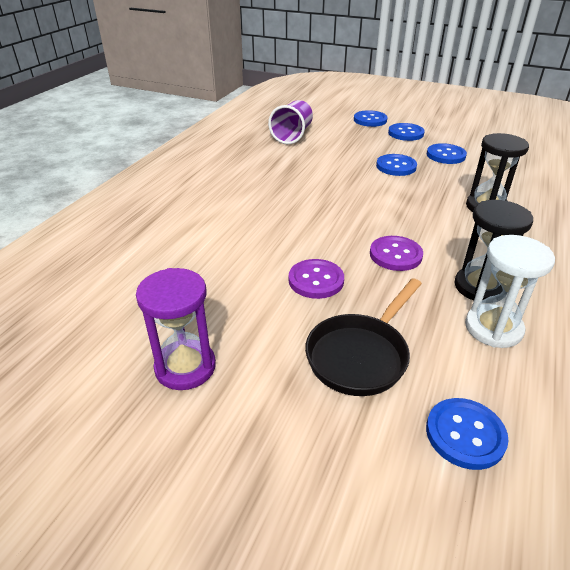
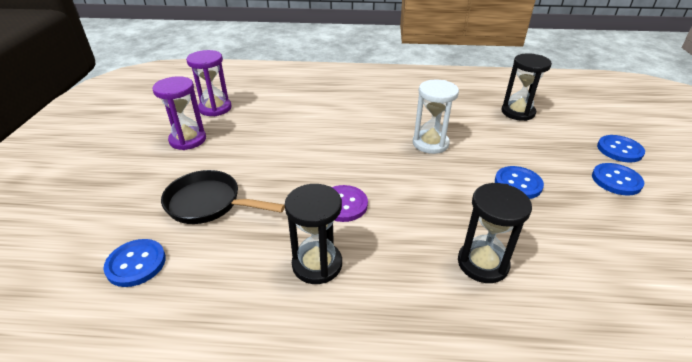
camera: 70 degrees right, 0 degrees up
(107, 328) = (215, 108): none -> purple hourglass
(292, 135) = (518, 112): purple cup -> black hourglass
(316, 280) = (288, 169): purple button -> none
(445, 155) = (591, 219): blue button -> none
(493, 328) = (257, 276): white hourglass -> white hourglass (430, 143)

